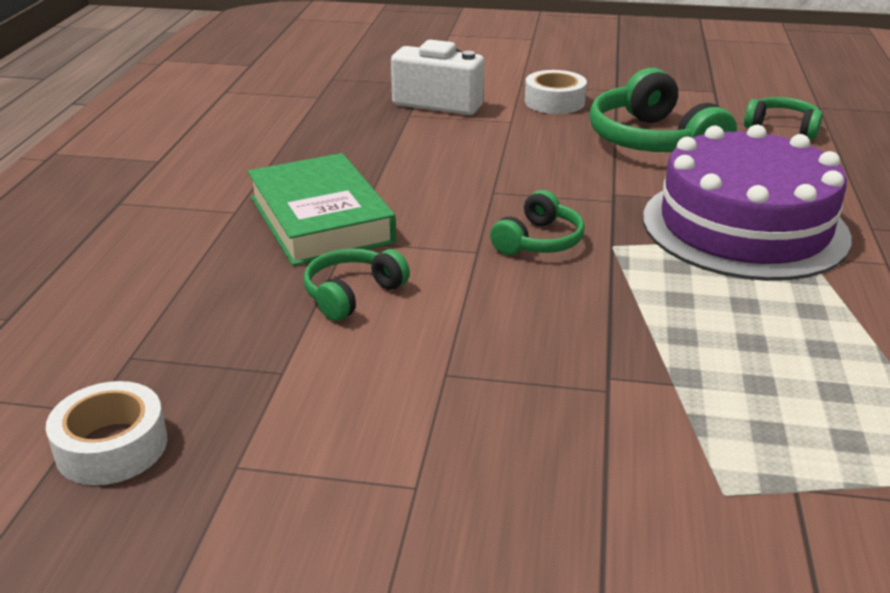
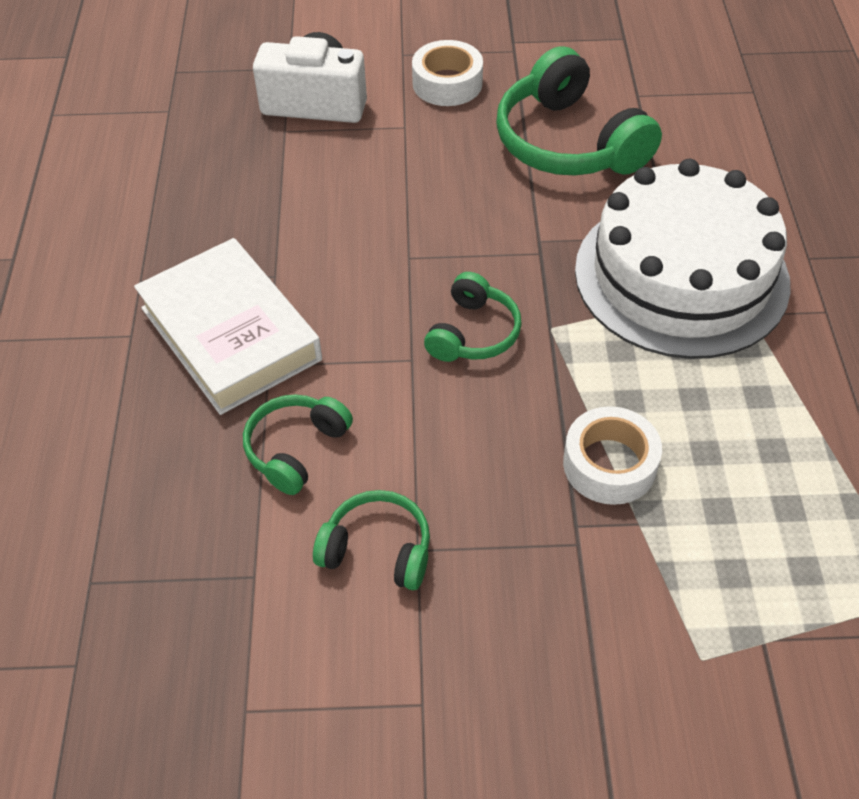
camera: 10 degrees left, 20 degrees up
(112, 446) = (114, 709): white tape -> white tape (609, 464)
(320, 219) = (230, 334): green book -> white book
(744, 227) = (681, 276): purple cake -> white cake
(782, 128) = (704, 98): green headphones -> green headphones (377, 550)

